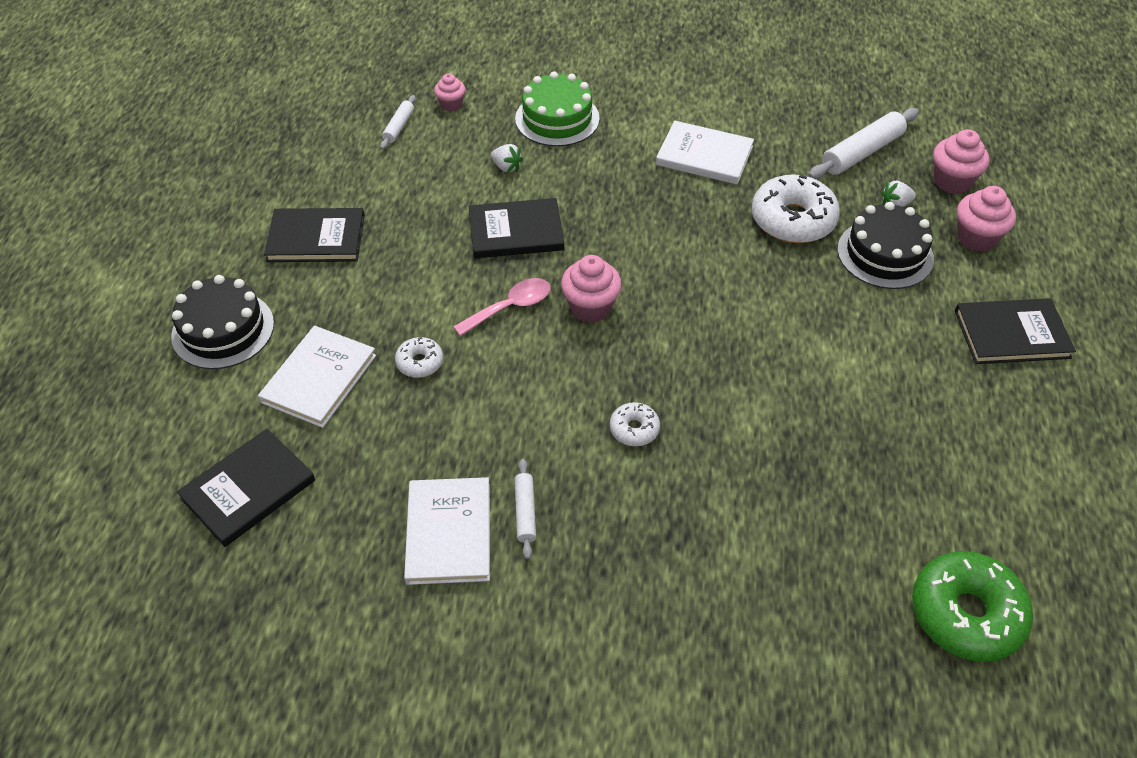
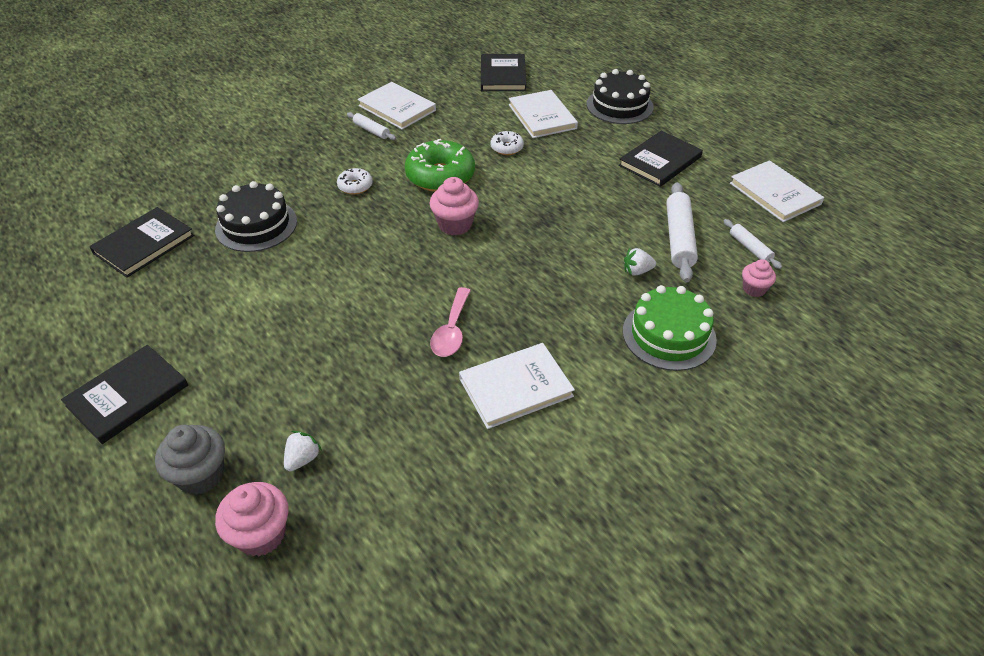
camera: 135 degrees right, 5 degrees down
(294, 147) = (775, 193): none -> white book
(510, 307) = (500, 197): pink spoon -> pink spoon (451, 331)
(516, 232) = (562, 236): black book -> black book (144, 244)
(792, 220) = (382, 378): white donut -> none
(862, 153) = (380, 503): white rolling pin -> white rolling pin (679, 238)
(885, 254) = (279, 399): black cake -> black cake (256, 225)
(966, 614) = (99, 213): green donut -> green donut (440, 176)
(976, 238) = (201, 475): pink cupcake -> grey cupcake

